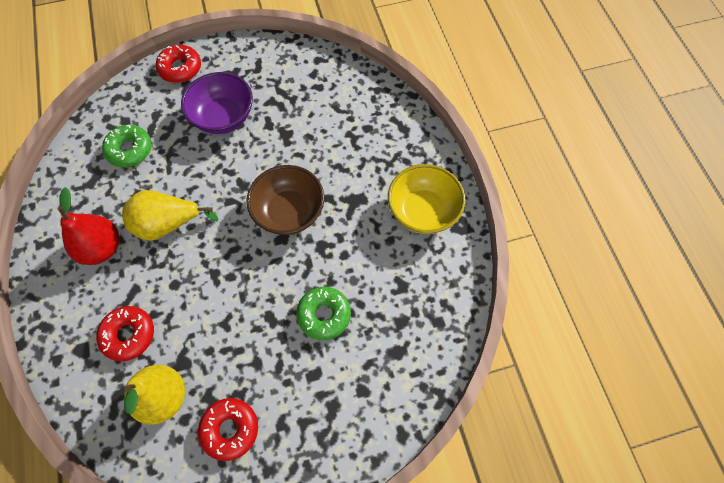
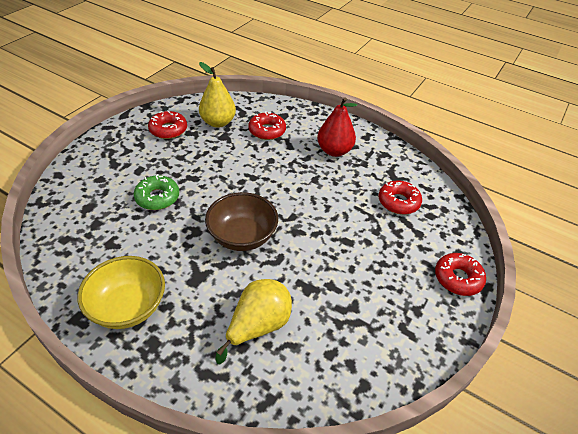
camera: 135 degrees right, 20 degrees down
(130, 150) = (398, 202): green donut -> red donut
(167, 224) = (314, 181): yellow pear -> yellow pear (258, 326)
(223, 117) = (371, 265): purple bowl -> none

